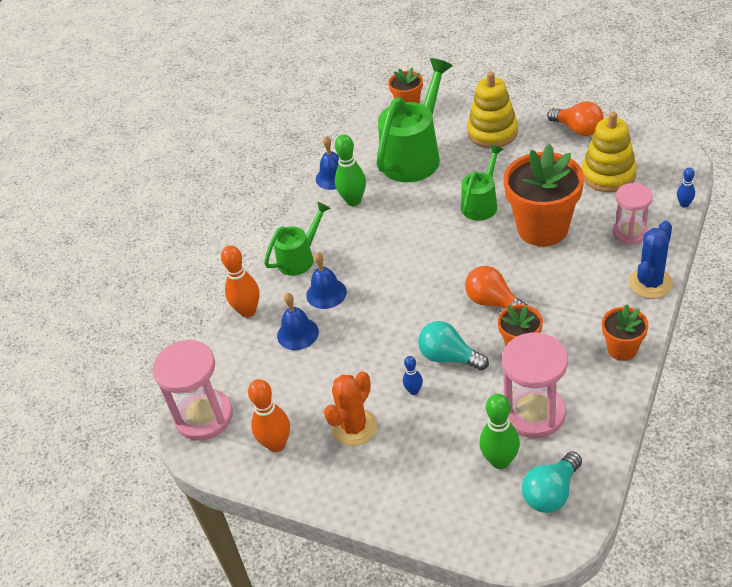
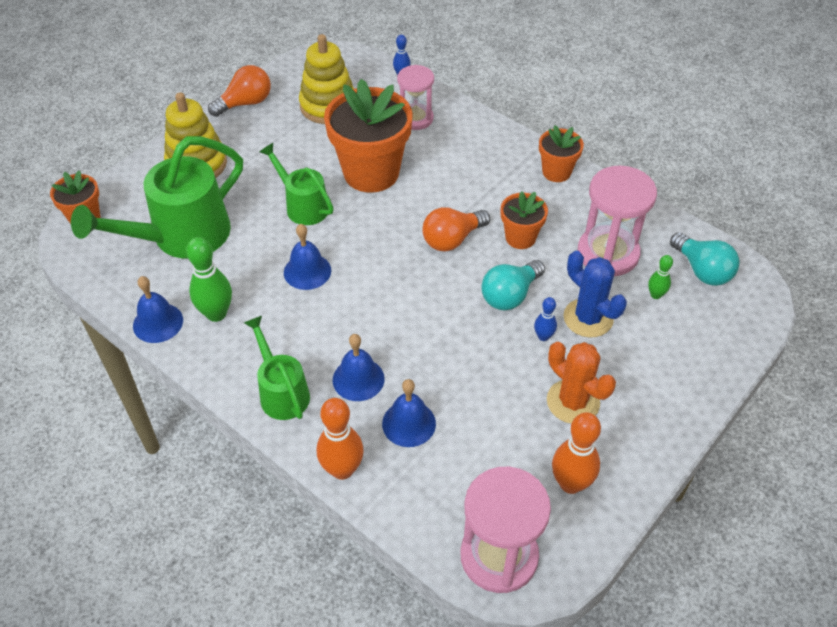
camera: 80 degrees left, 5 degrees up
(415, 155) = (181, 237): green watering can -> green watering can turned 90 degrees counterclockwise
(415, 230) = (307, 271): none -> blue bell
(500, 461) = (655, 295): green bowling pin -> green bowling pin, size x0.54
(650, 283) = (486, 128): blue cactus -> blue cactus (588, 318)

